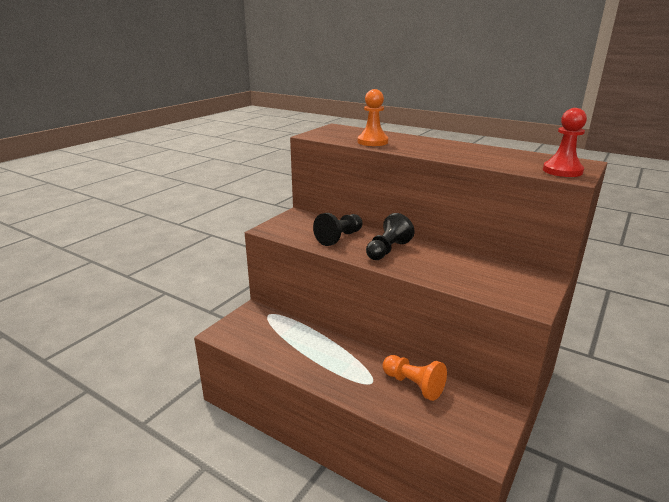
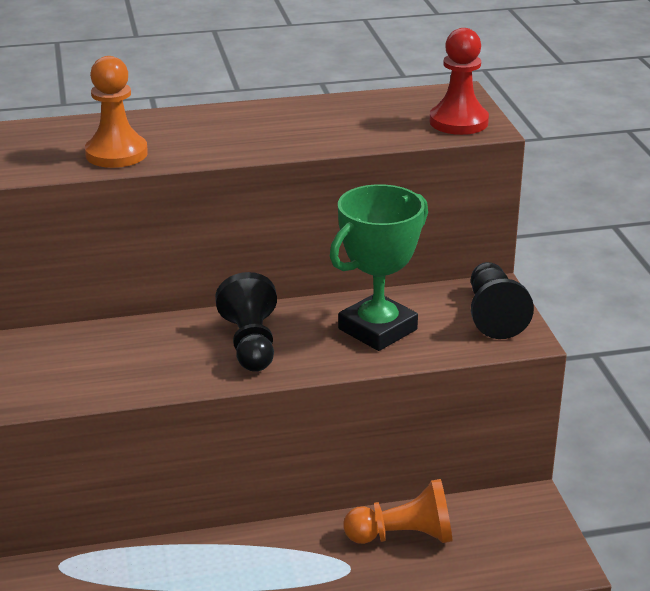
camera: 45 degrees left, 5 degrees up
(339, 238) = (147, 358): black pawn -> black pawn (493, 315)
(455, 269) = (377, 329): none -> green trophy

